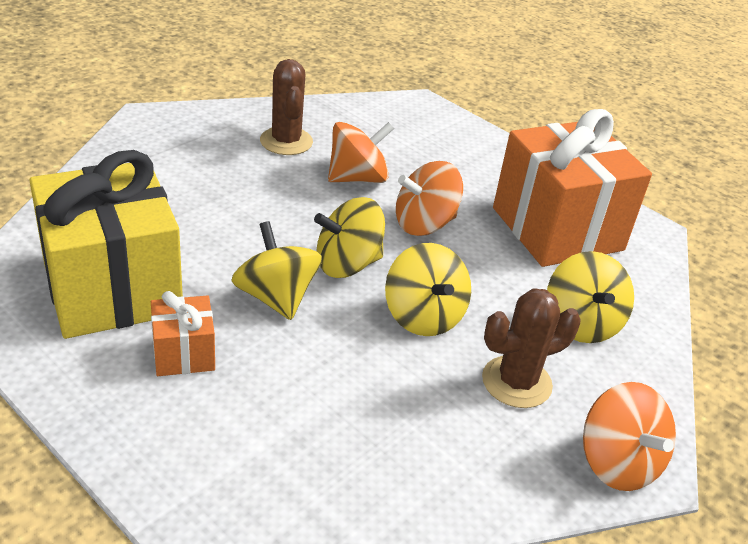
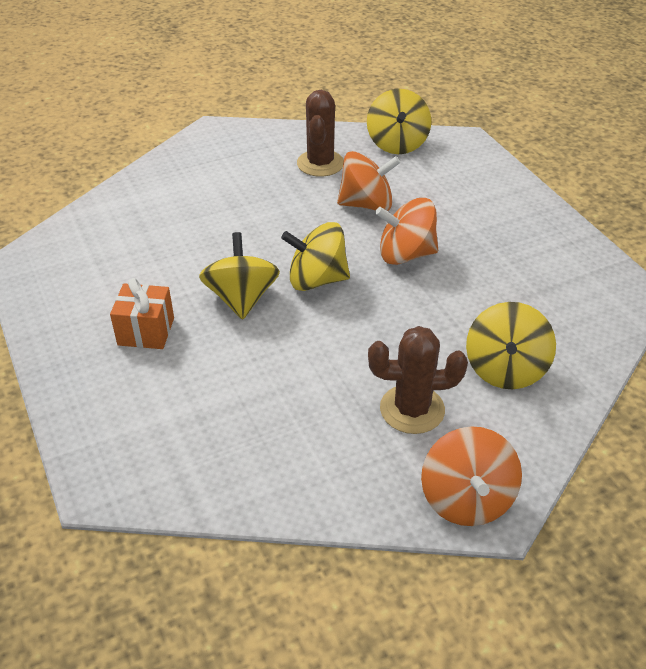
camera: 25 degrees right, 5 degrees up
(112, 289) = (118, 270): yellow gift -> none
(423, 316) = (359, 336): yellow spinning top -> yellow spinning top (397, 144)
(557, 229) = (534, 277): orange gift -> none

